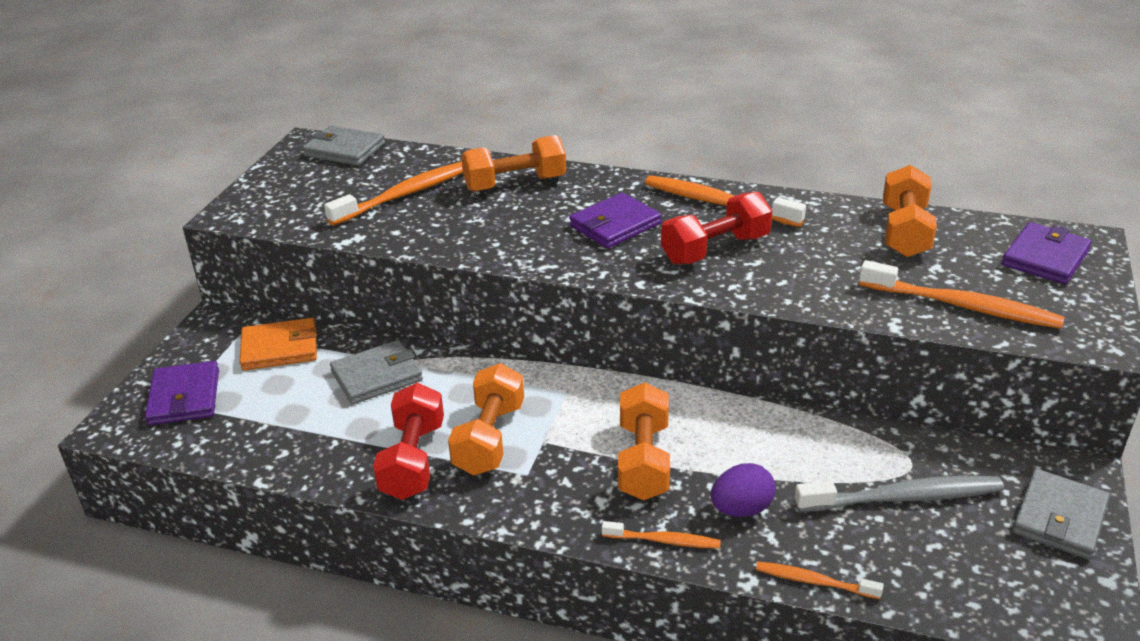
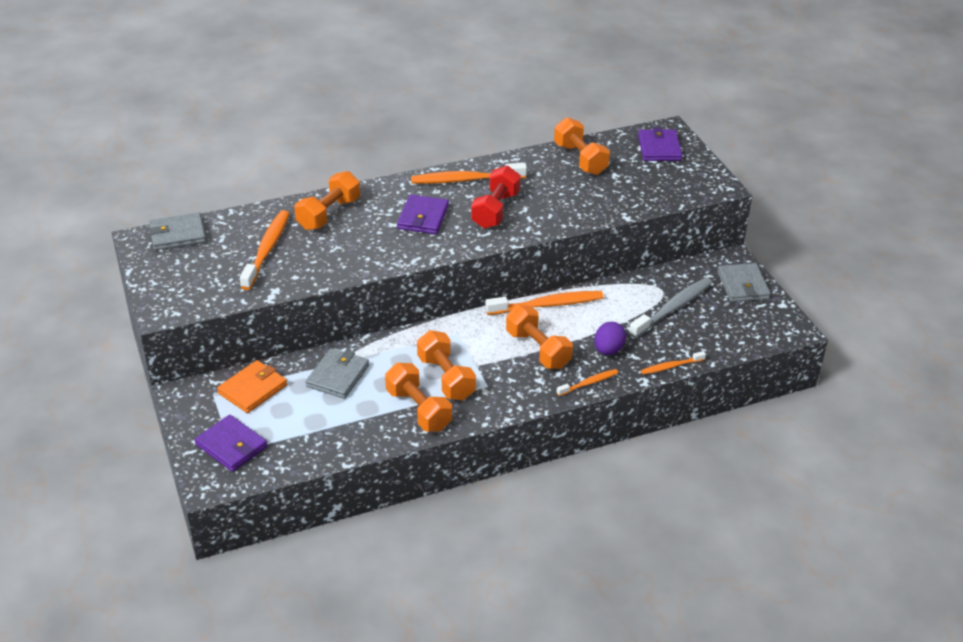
camera: 40 degrees left, 5 degrees up
(413, 460) = (418, 410): red dumbbell -> orange dumbbell
(963, 306) = (647, 192): orange toothbrush -> orange toothbrush (547, 305)

